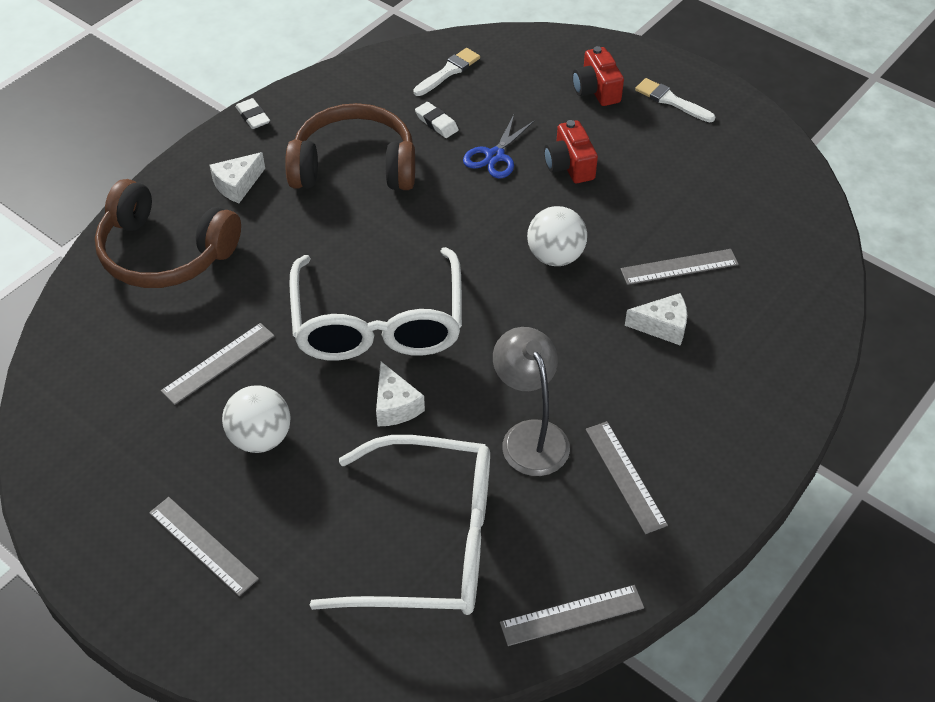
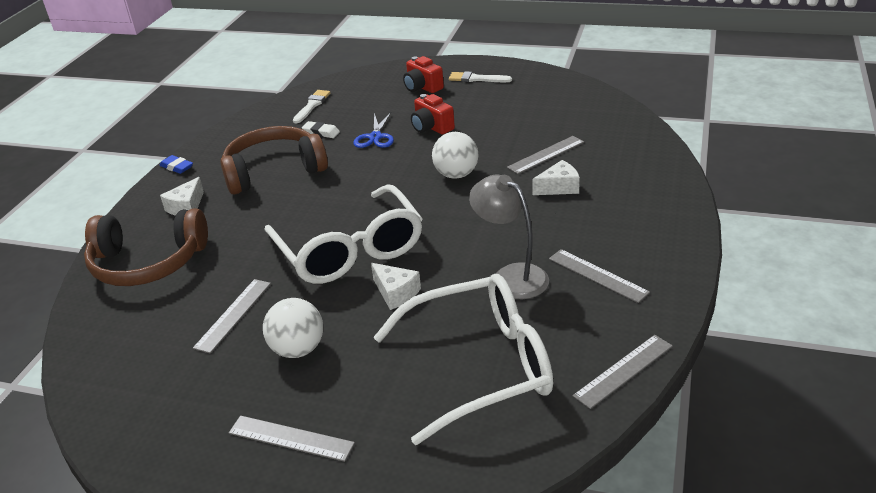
camera: 20 degrees left, 15 degrees down
(253, 117) = (177, 167): white eraser -> blue eraser

